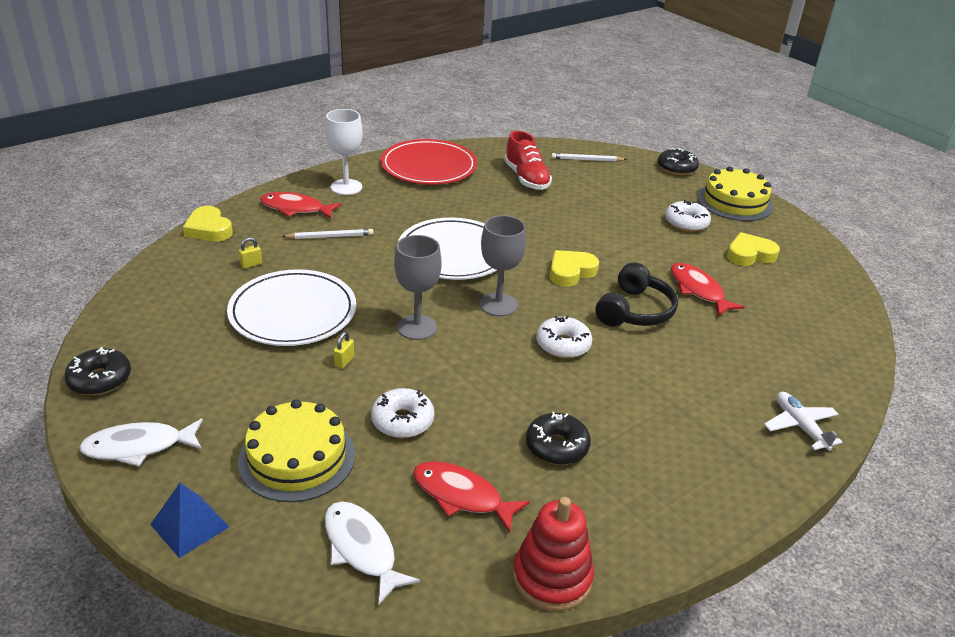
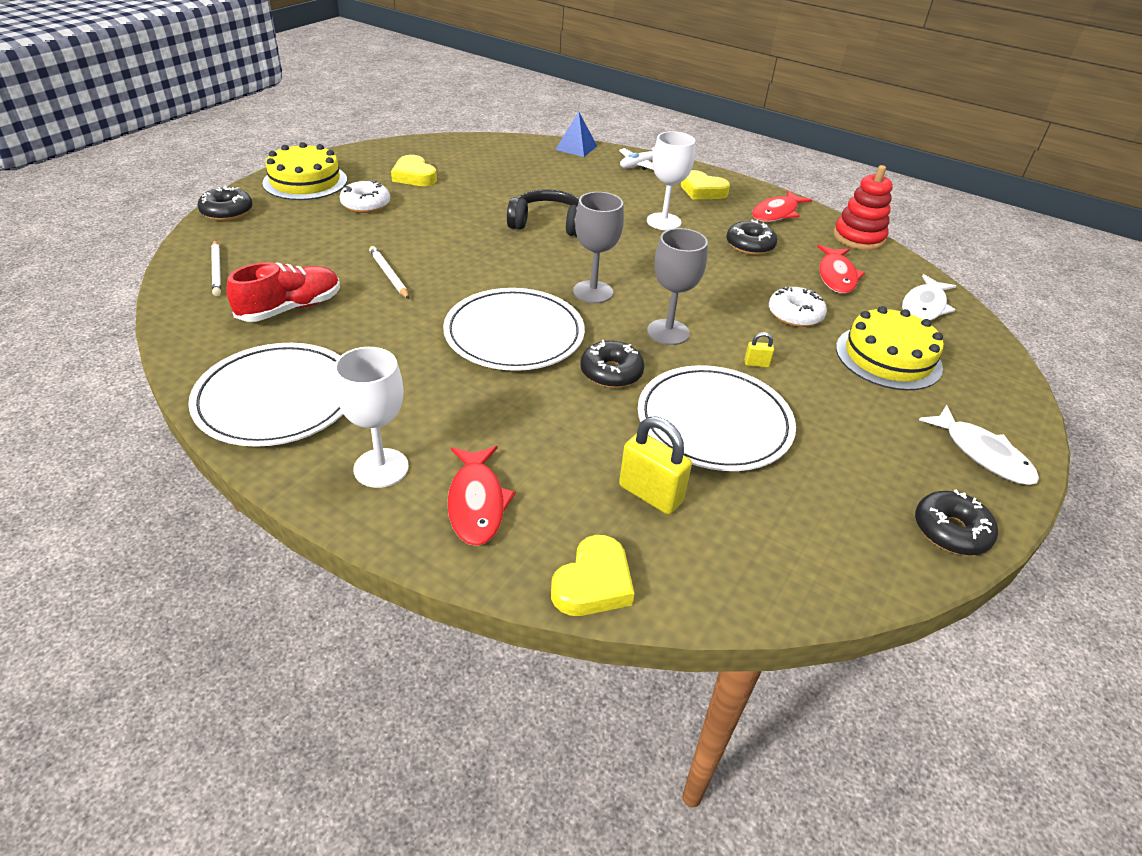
camera: 110 degrees left, 5 degrees up
(190, 525) = (1004, 389): blue pyramid -> blue pyramid (576, 147)
(251, 264) = (650, 494): yellow padlock -> yellow padlock, size x2.11
(330, 236) = (536, 442): white pencil -> white pencil (389, 275)
(380, 283) = (611, 373): none -> black donut
(428, 166) = (277, 399): red plate -> white plate
(563, 345) = (627, 253): white donut -> none
(571, 272) = (504, 259): yellow heart -> yellow heart (702, 190)
(630, 394) = (663, 221): none -> white goblet
(698, 290) = (493, 198): red fish -> red fish (776, 213)

